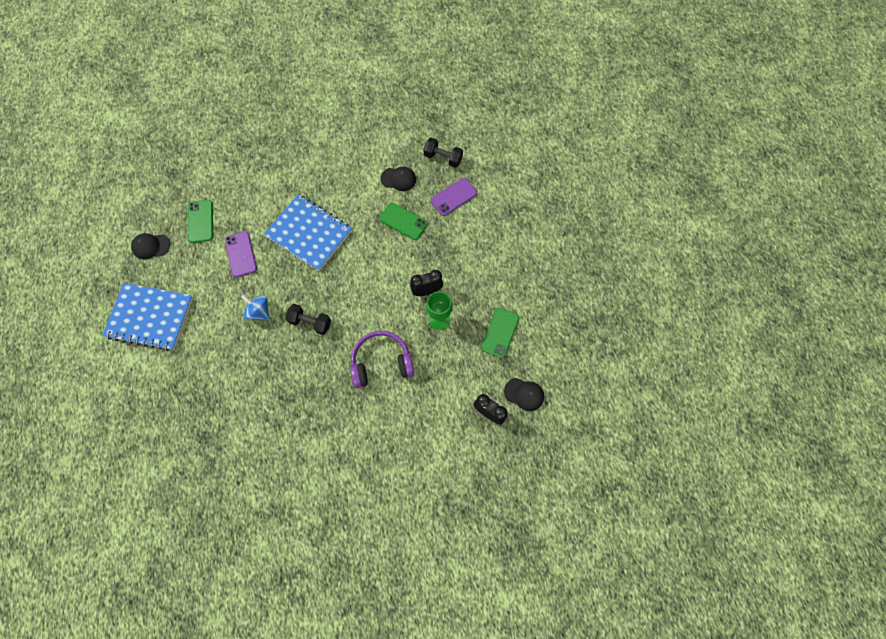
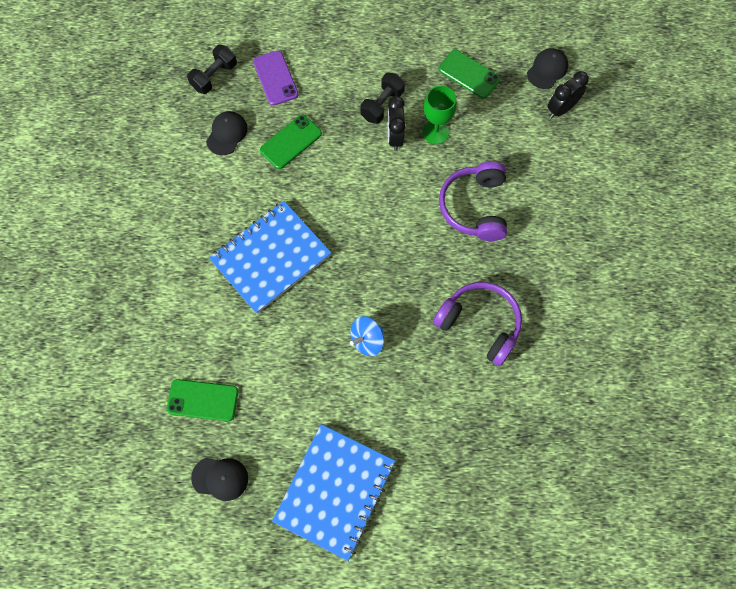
camera: 75 degrees left, 0 degrees up
(151, 246) = (220, 478): black cap -> black cap turned 90 degrees counterclockwise
(241, 254) = (274, 352): purple phone -> none
(286, 387) = (480, 324): none -> purple headphones
(310, 322) = (400, 279): black dumbbell -> black dumbbell (382, 105)

